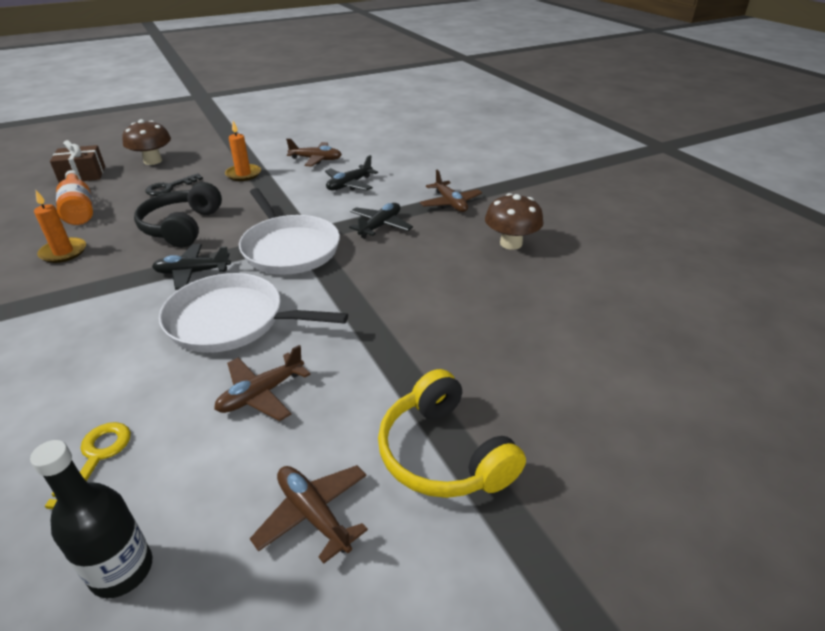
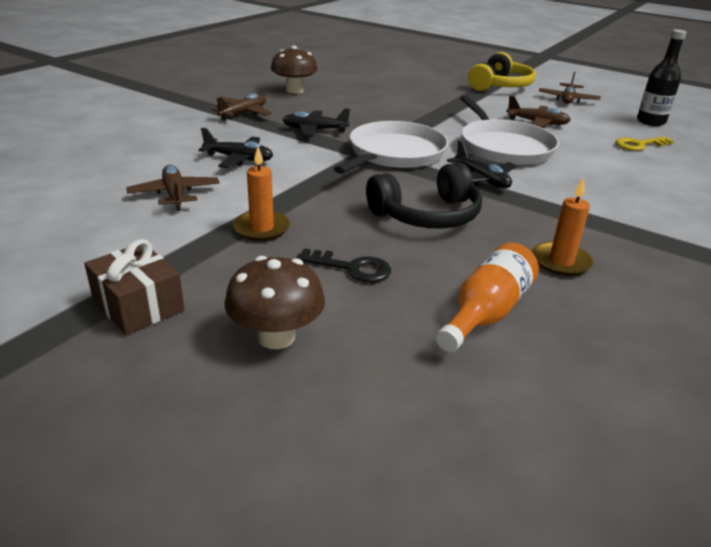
camera: 120 degrees left, 5 degrees down
(82, 175) = (398, 392): brown gift -> brown gift (138, 305)

